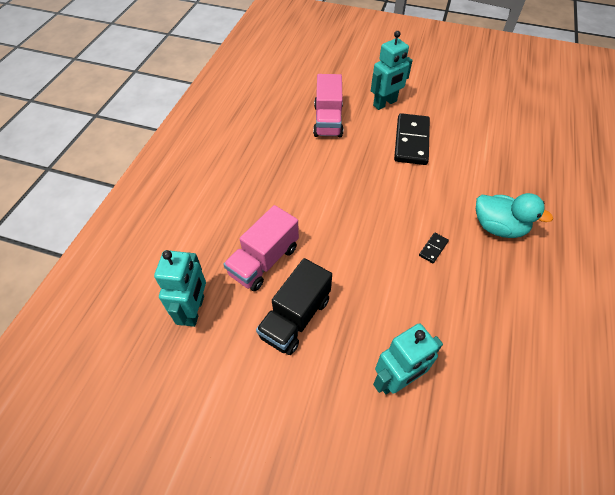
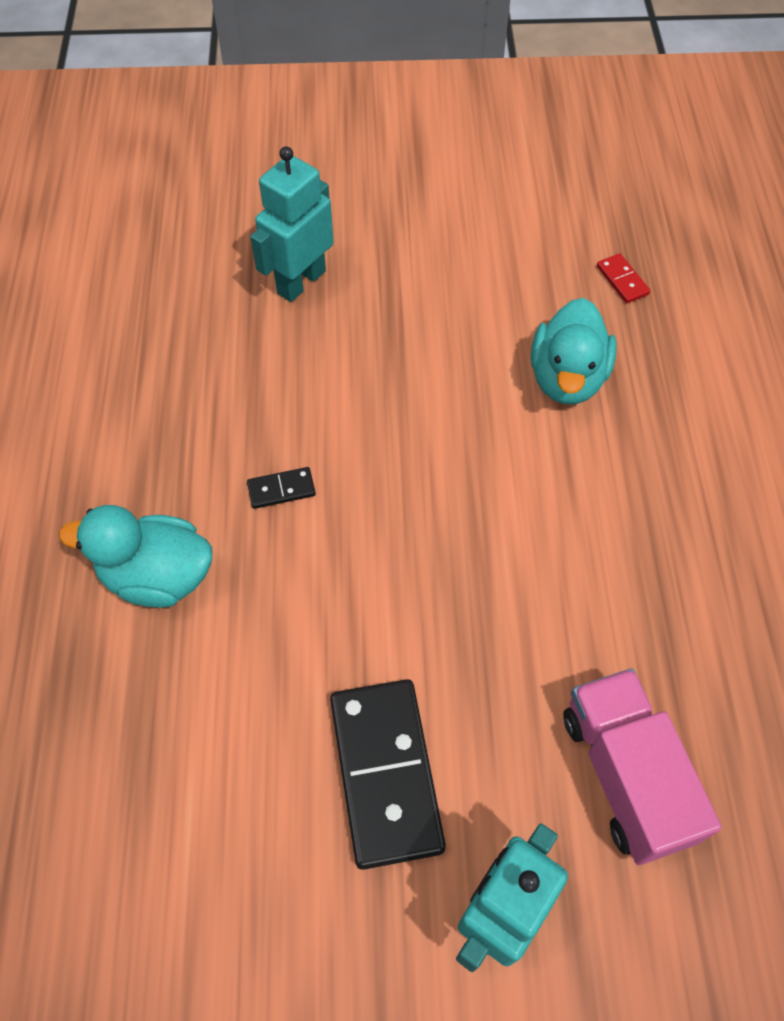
camera: 160 degrees right, 5 degrees up
(194, 310) = (622, 280): turquoise robot -> red domino
(264, 261) = (567, 378): pink truck -> turquoise duck
(295, 317) = (471, 313): black truck -> none
(433, 248) = (281, 489): black domino -> black domino turned 60 degrees clockwise

